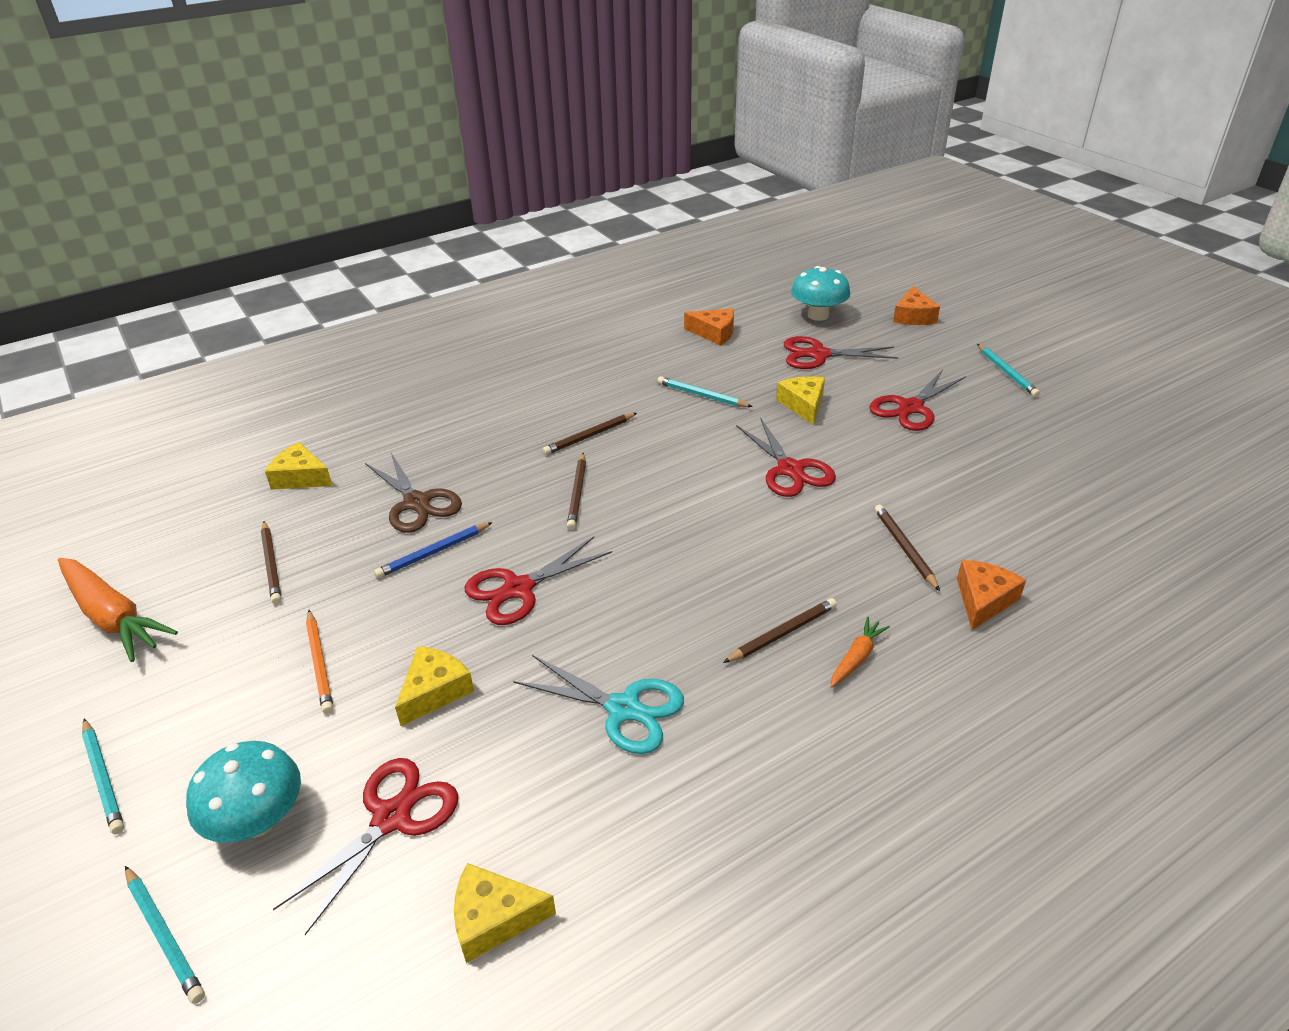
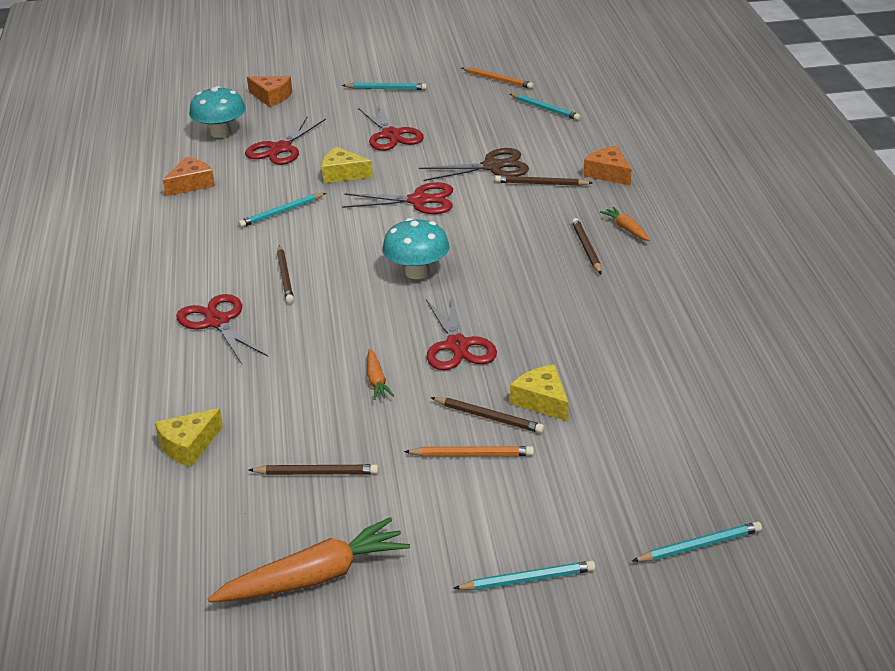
camera: 65 degrees left, 5 degrees down
(258, 820) = (619, 497): turquoise mushroom -> turquoise mushroom (417, 272)
(391, 817) = (651, 435): red scissors -> red scissors (217, 322)
(417, 503) = (297, 380): brown scissors -> brown scissors (492, 166)
(433, 552) = (377, 381): blue pencil -> orange carrot
(494, 918) = (752, 403): yellow cheese -> none
(577, 493) = (361, 297): brown pencil -> brown pencil (489, 417)
(623, 709) = (613, 323): turquoise scissors -> none
(1092, 497) = (545, 109): none -> turquoise pencil
(1120, 439) = (498, 80): none -> orange pencil

